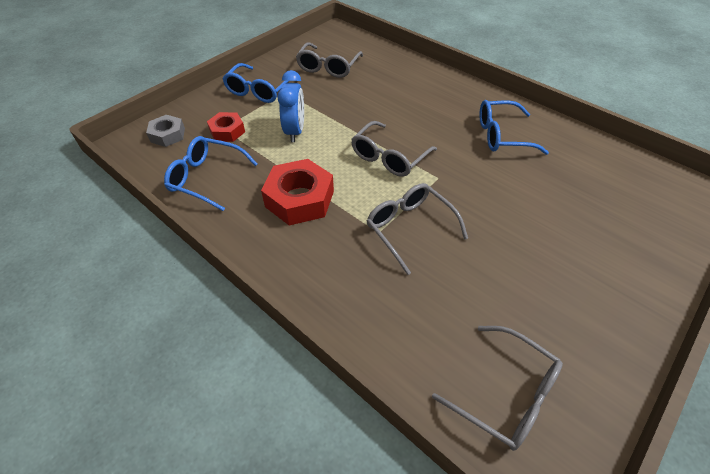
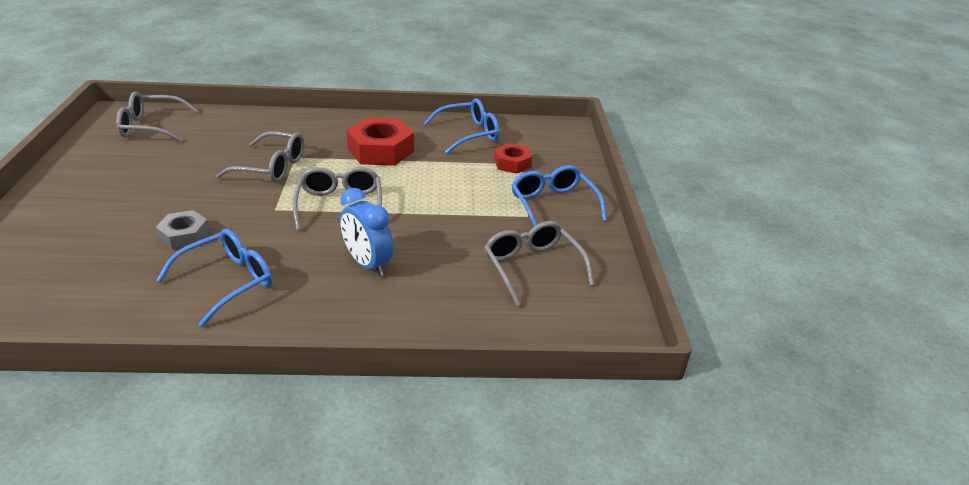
camera: 135 degrees right, 15 degrees down
(168, 135) = (550, 142): grey nut -> grey nut (184, 235)
(295, 131) = (456, 188): blue clock -> blue clock (367, 264)

